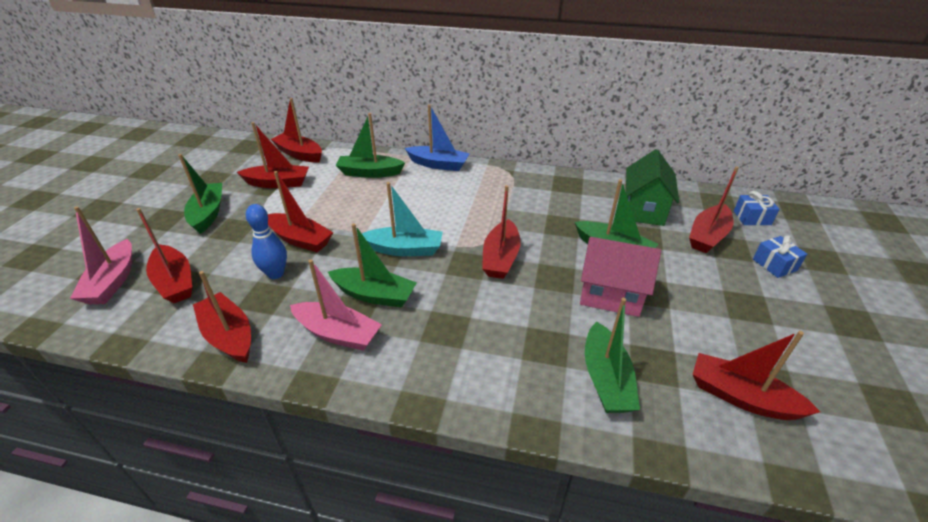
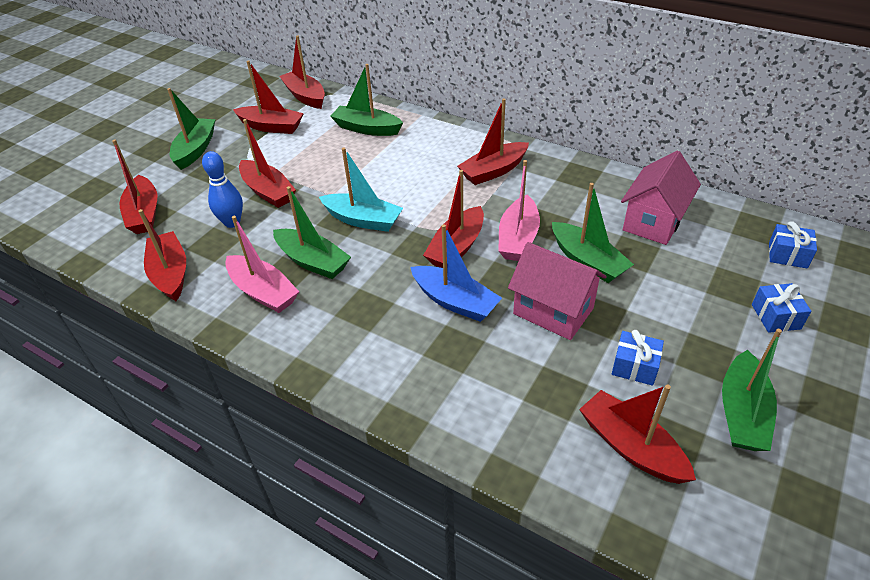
camera: 20 degrees right, 5 degrees up
(113, 281) = (95, 203): pink boat -> pink boat (518, 238)
(438, 164) = (444, 129): blue boat -> blue boat (455, 301)
(606, 379) = (496, 394): green boat -> green boat (742, 412)
(644, 210) = (653, 222): green house -> pink house
(701, 327) = (634, 366): none -> blue gift
(708, 236) = (713, 267): red boat -> red boat (493, 171)

